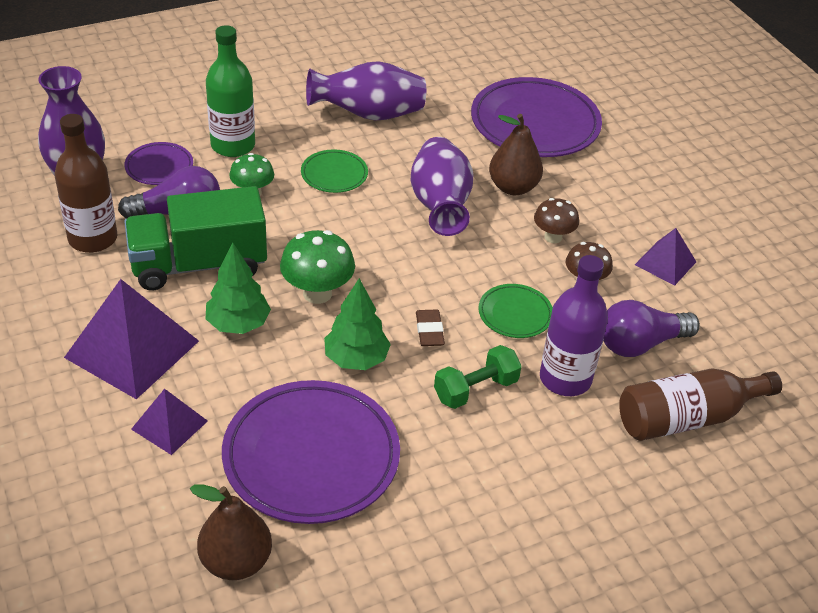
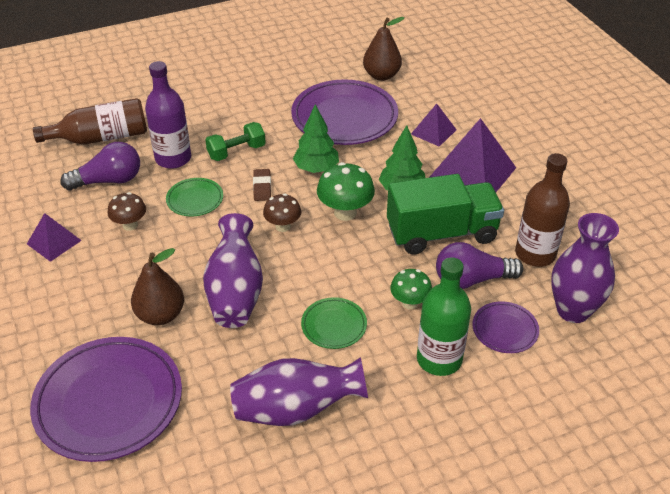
camera: 175 degrees left, 0 degrees up
(553, 237) = (141, 263): brown mushroom -> brown mushroom (283, 226)

